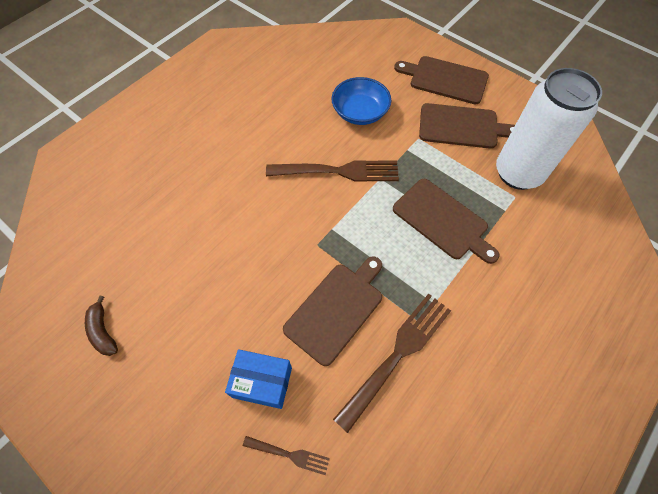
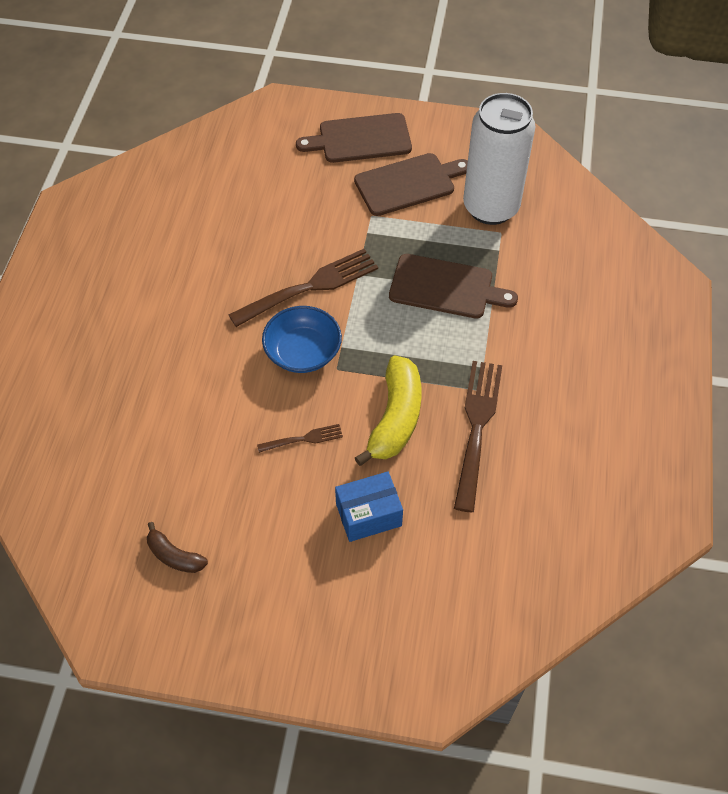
camera: 30 degrees left, 5 degrees down
(288, 454) = (433, 557): brown fork -> brown fork (303, 439)
(336, 309) = (395, 418): brown cutting board -> yellow banana
(360, 112) = (291, 214): blue bowl -> blue bowl (303, 352)

